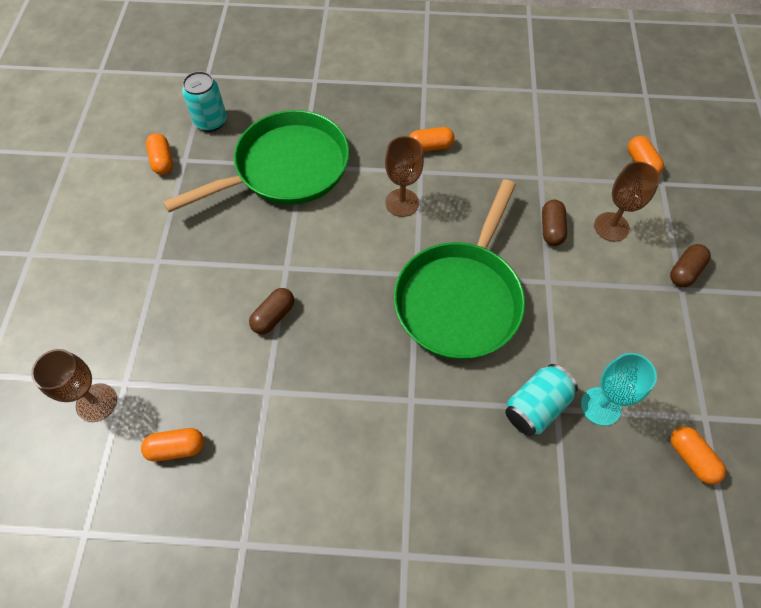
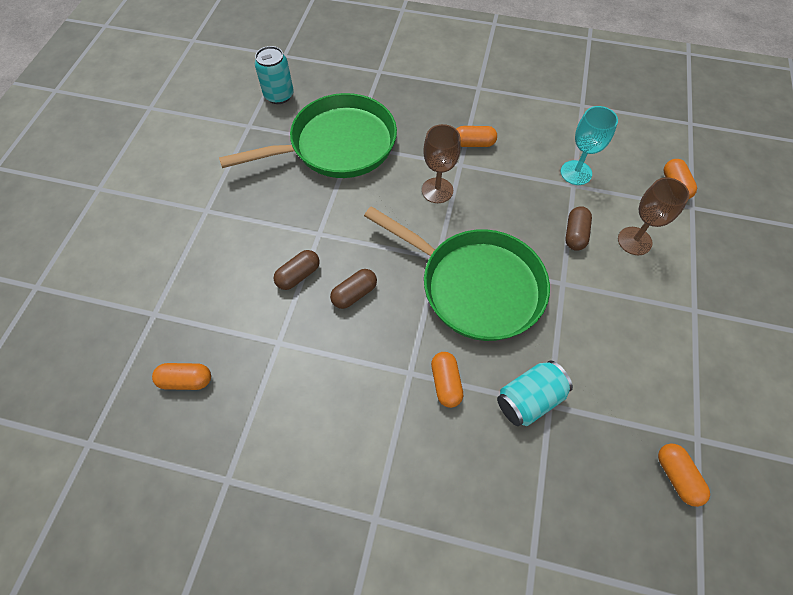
camera: 10 degrees right, 0 degrees up
(96, 402) = (125, 327): brown goblet -> none
(162, 161) = (229, 124): orange capsule -> orange capsule (446, 383)
(460, 298) = (475, 286): green pan -> green pan turned 90 degrees counterclockwise
(600, 406) = (593, 410): turquoise goblet -> turquoise goblet (576, 173)
(685, 271) = (701, 294): brown capsule -> brown capsule (354, 294)

